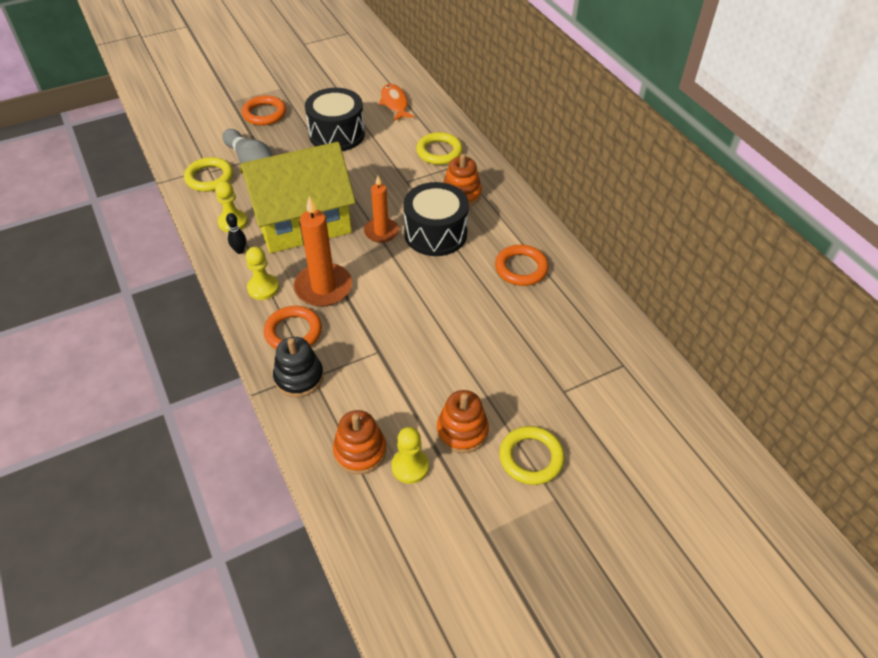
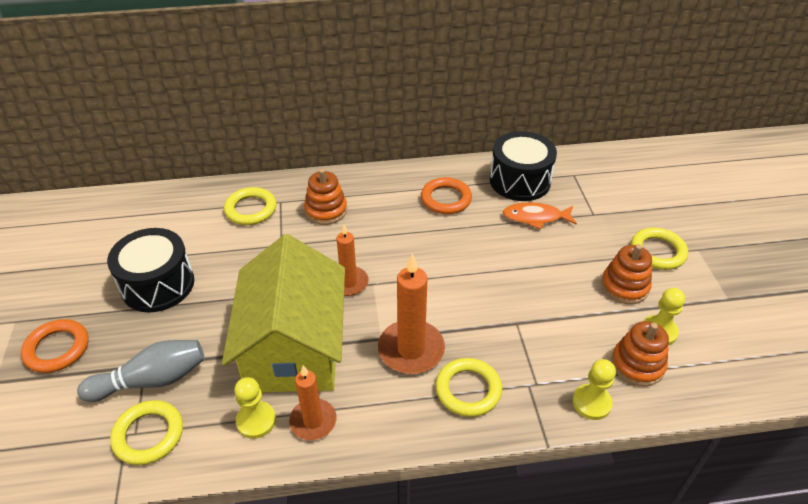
camera: 70 degrees left, 5 degrees down
(240, 250) = (313, 421): black bowling pin -> orange candle
(263, 288) = (388, 407): yellow pawn -> yellow pawn (591, 403)
(293, 332) = (468, 390): orange ring -> yellow ring
(299, 377) = (534, 397): black stacking toy -> none
(395, 103) = (142, 223): orange fish -> orange fish (535, 217)
(435, 233) = (372, 242): black drum -> black drum (520, 181)

